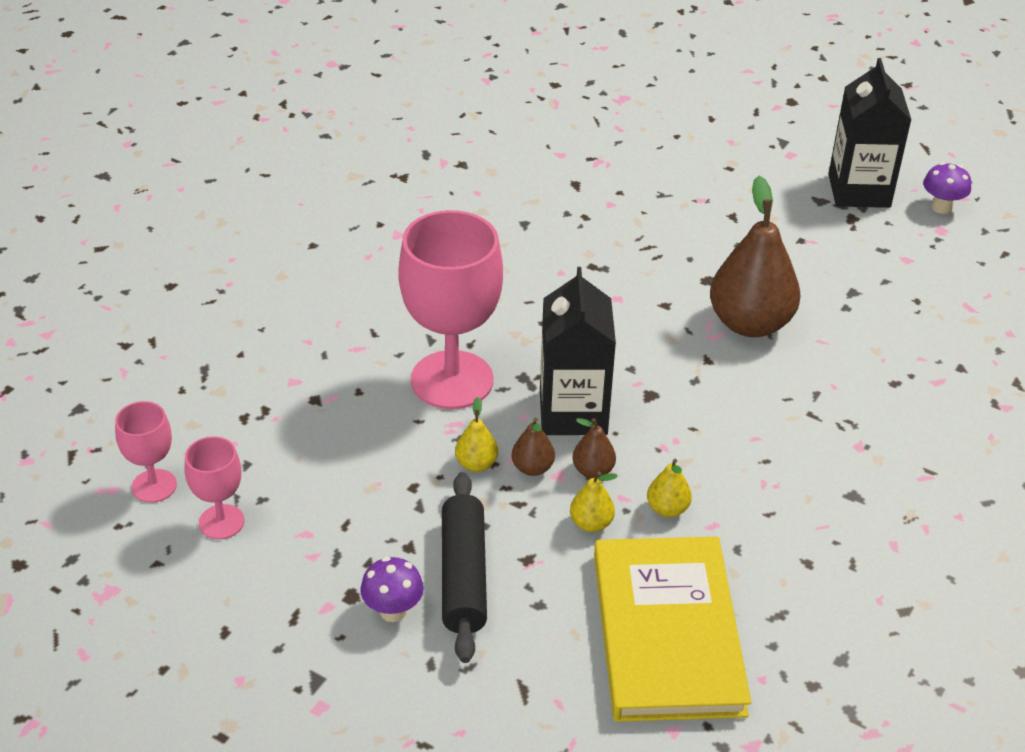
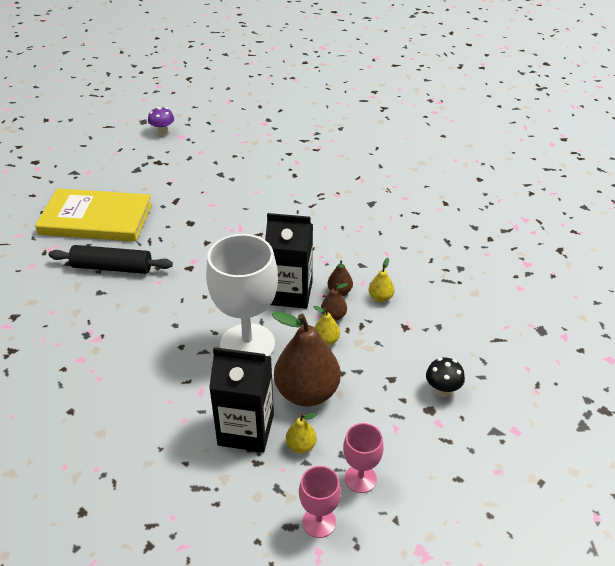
camera: 80 degrees left, 0 degrees up
(393, 611) = (442, 390): purple mushroom -> black mushroom
(452, 380) = (247, 344): pink goblet -> white goblet
(463, 576) = (416, 356): black rolling pin -> black rolling pin (112, 267)
(667, 509) = (373, 267): yellow pear -> yellow pear (301, 446)
(667, 632) = (458, 280): yellow book -> yellow book (96, 219)
(750, 323) = (234, 213): brown pear -> brown pear (307, 392)
(859, 191) = (135, 155): black carton -> black carton (246, 429)

